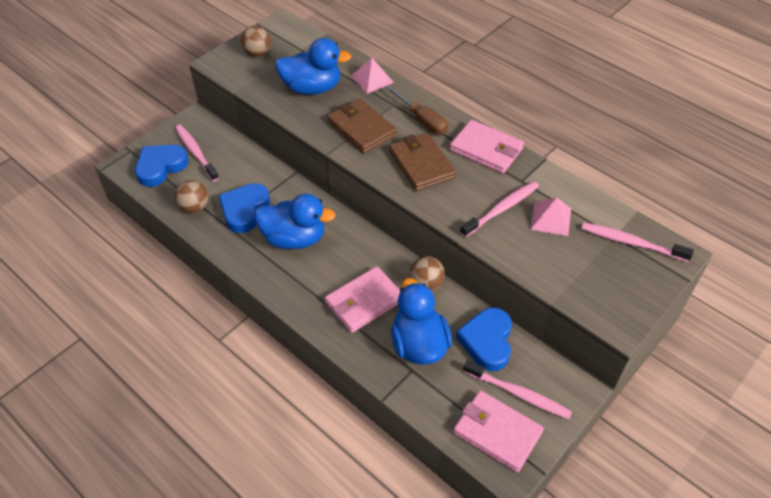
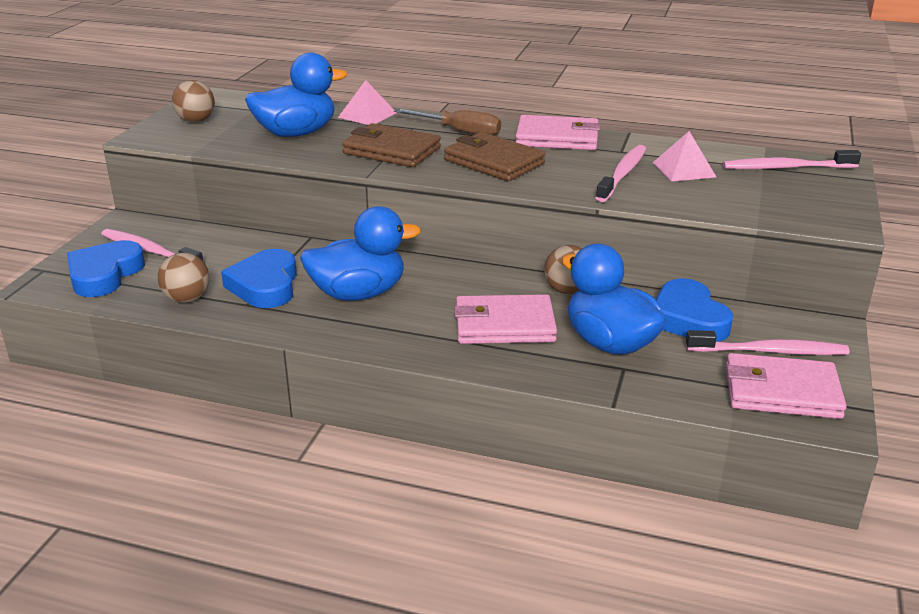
camera: 25 degrees left, 20 degrees down
(364, 302) = (504, 325): pink wallet -> pink wallet turned 60 degrees clockwise

